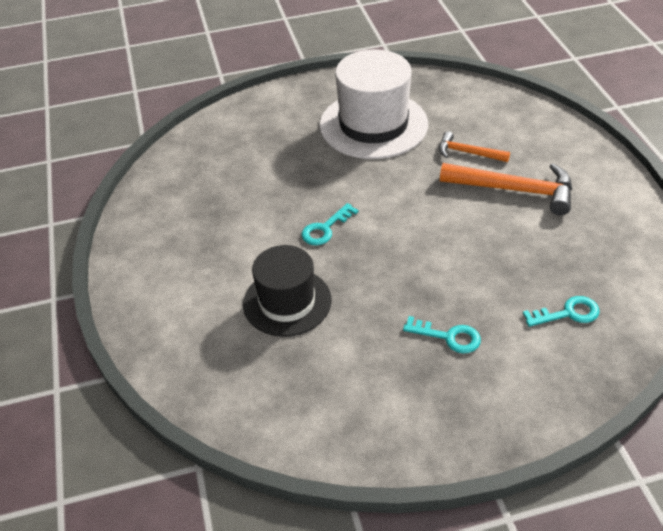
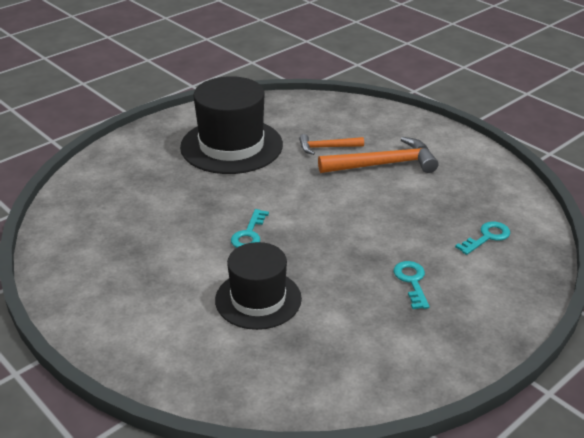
camera: 30 degrees left, 10 degrees down
(373, 125) = (231, 146): white hat -> black hat
(448, 337) = (412, 282): turquoise key -> turquoise key turned 90 degrees counterclockwise

